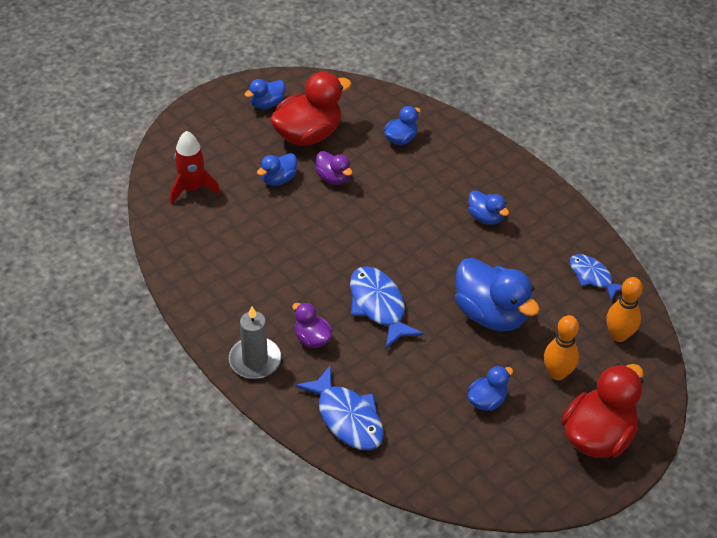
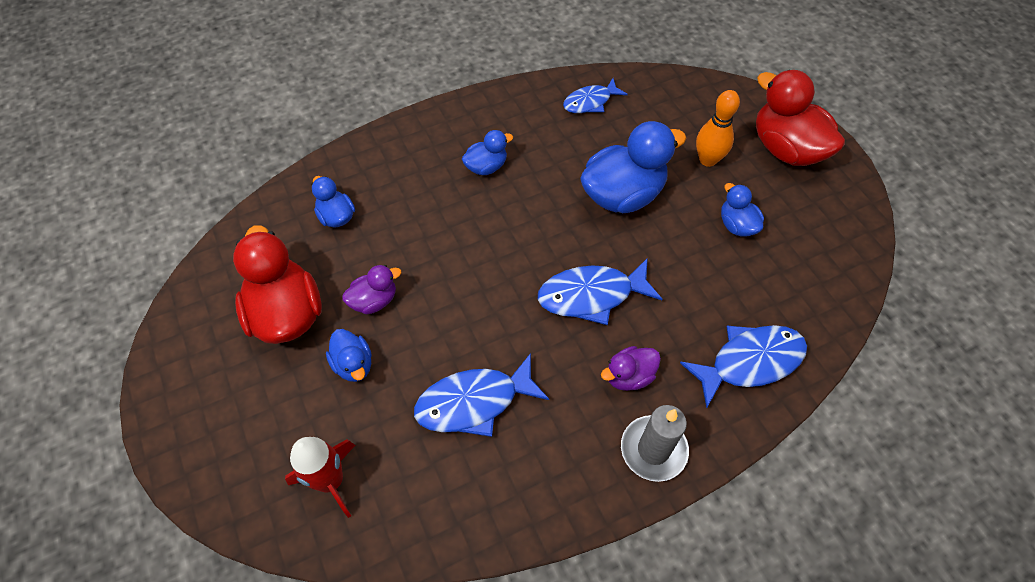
camera: 75 degrees left, 10 degrees up
(266, 250) = (474, 402): none -> blue fish
(267, 104) = (207, 352): blue duck -> none
(618, 335) = (667, 102): orange bowling pin -> none

